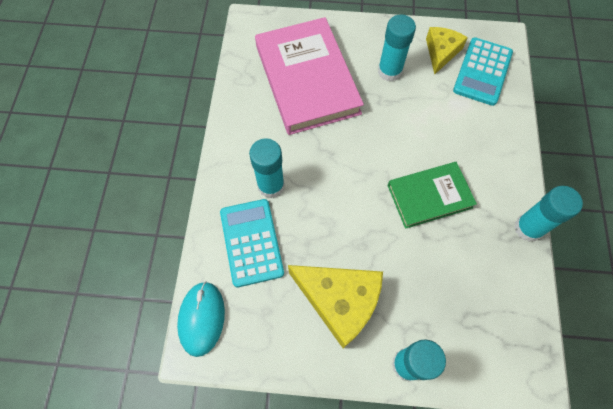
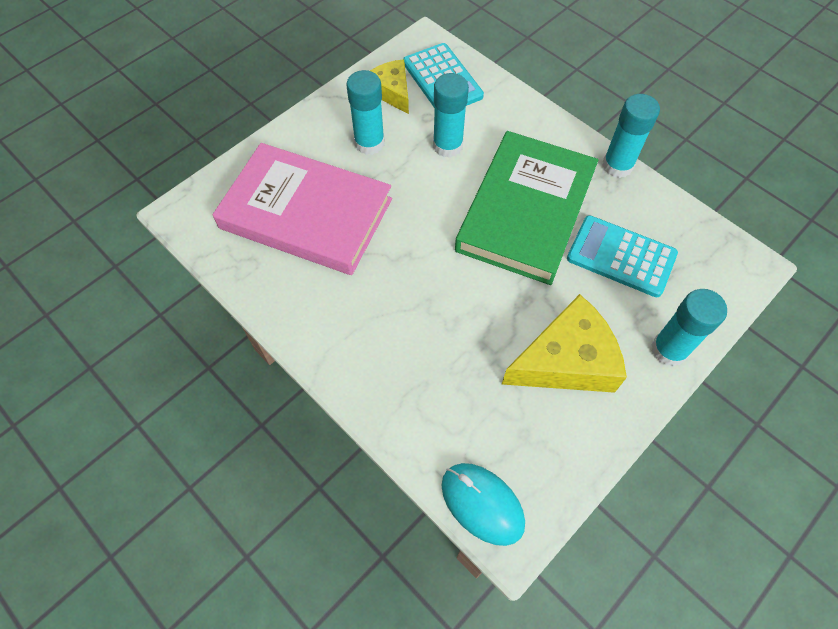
camera: 50 degrees left, 5 degrees down
(251, 242) = (439, 395): turquoise calculator -> turquoise calculator (621, 256)
(271, 185) = (392, 332): turquoise glue stick -> turquoise glue stick (447, 146)
(429, 196) = (525, 211): green book -> green book, size x1.71

